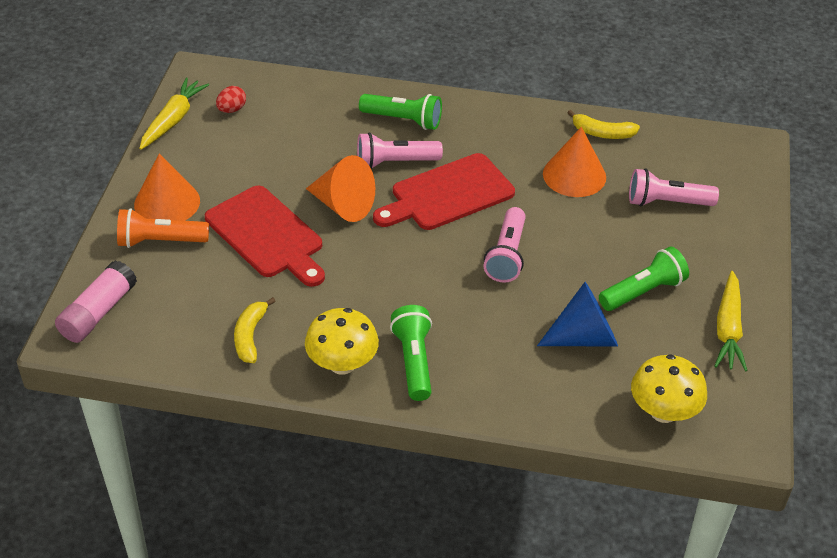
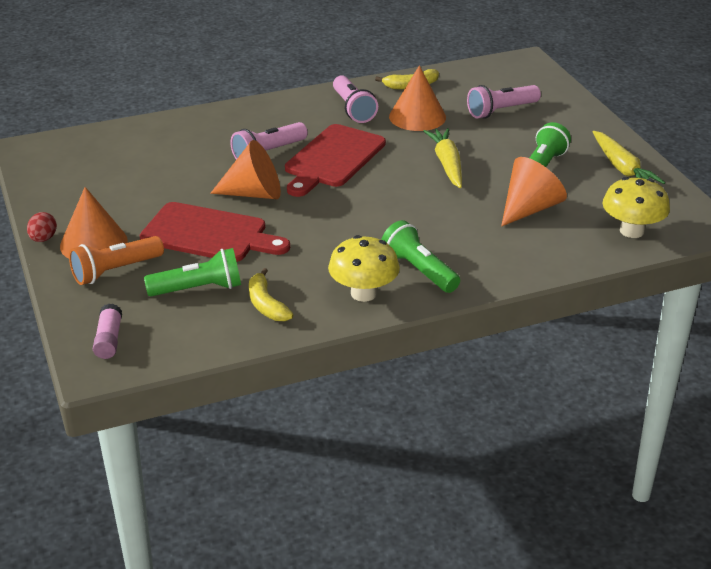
camera: 30 degrees left, 10 degrees down
(98, 312) = (109, 340): pink glue stick -> pink glue stick, size x0.65
(173, 120) = (39, 186): yellow carrot -> yellow carrot (447, 164)
(231, 109) = (87, 163): red egg -> red egg (43, 239)
(403, 120) = (246, 125): green flashlight -> green flashlight (198, 289)
(507, 255) = (419, 180): pink flashlight -> pink flashlight (353, 109)
(584, 337) = (529, 208): blue cone -> orange cone

